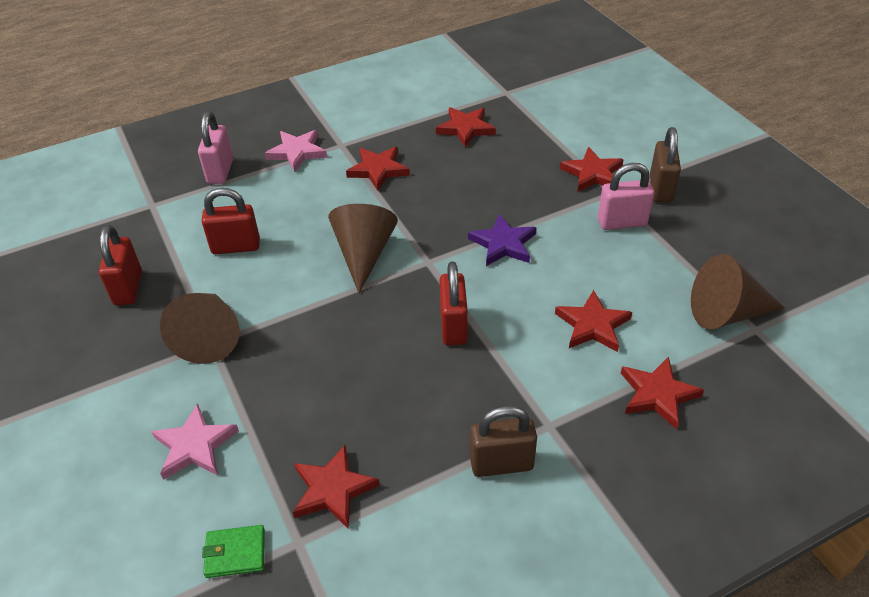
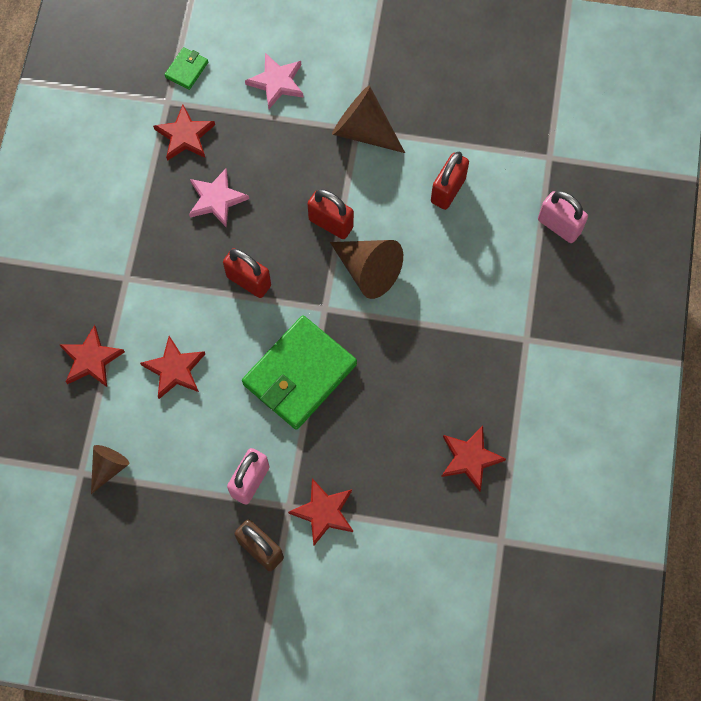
camera: 125 degrees right, 25 degrees up
(128, 288) = (456, 103): red padlock -> red padlock (331, 223)
(297, 152) = (541, 298): pink star -> pink star (216, 199)
(378, 170) = (465, 345): red star -> none
(501, 464) = (125, 232): brown padlock -> none
(503, 244) = (299, 374): purple star -> green wallet
(726, 313) = (108, 467): brown cone -> brown cone, size x0.60

